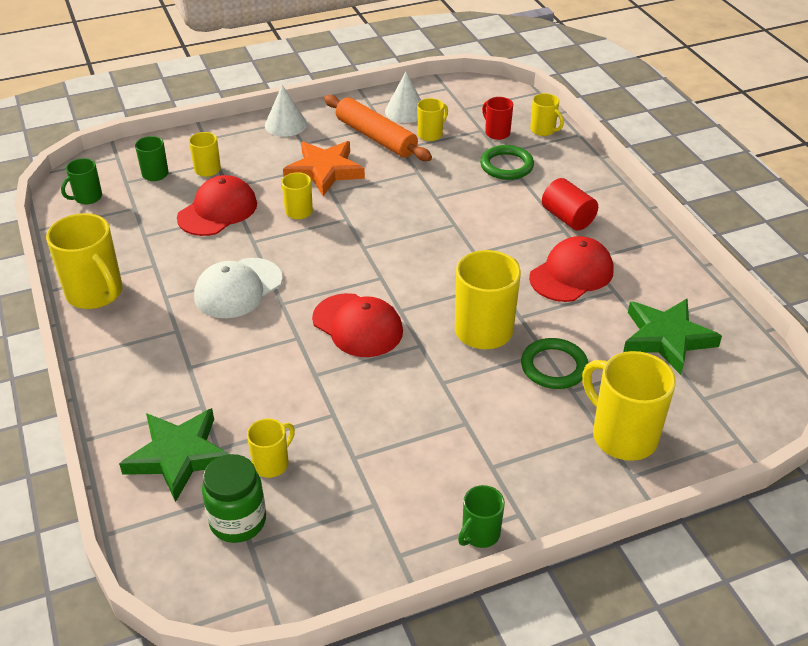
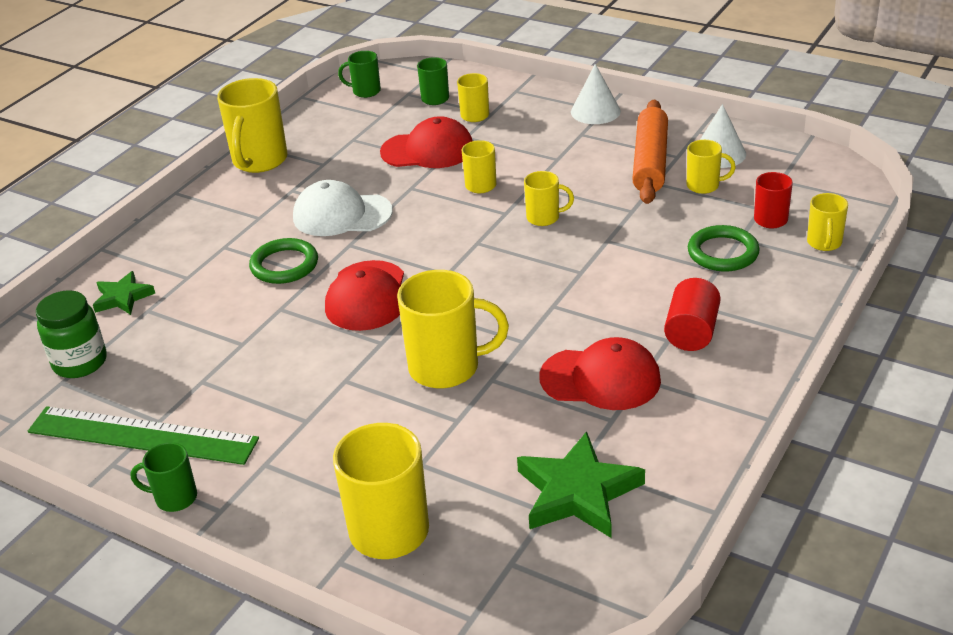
camera: 55 degrees right, 5 degrees down
(178, 456) = (123, 297): green star -> green star, size x0.59
(272, 463) = (155, 344): yellow mug -> yellow mug (544, 218)
(324, 171) = (557, 166): orange star -> none
(383, 522) = (142, 435): none -> green ruler
(554, 367) = (442, 436): green ring -> green ring (284, 265)

